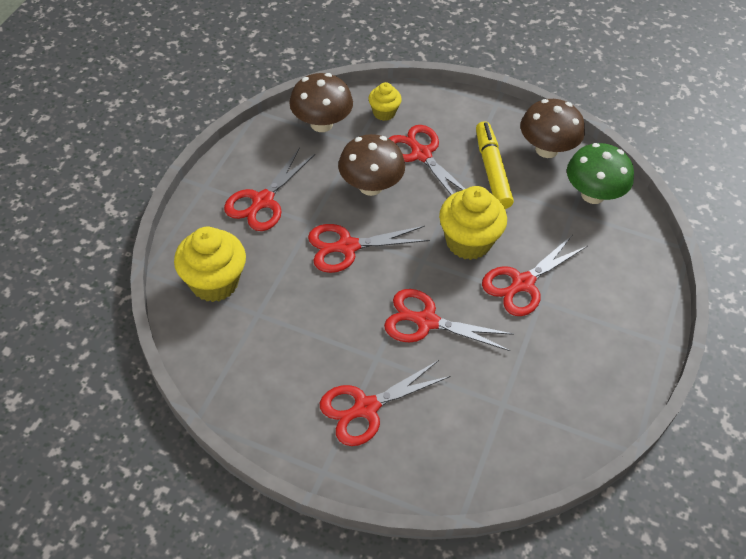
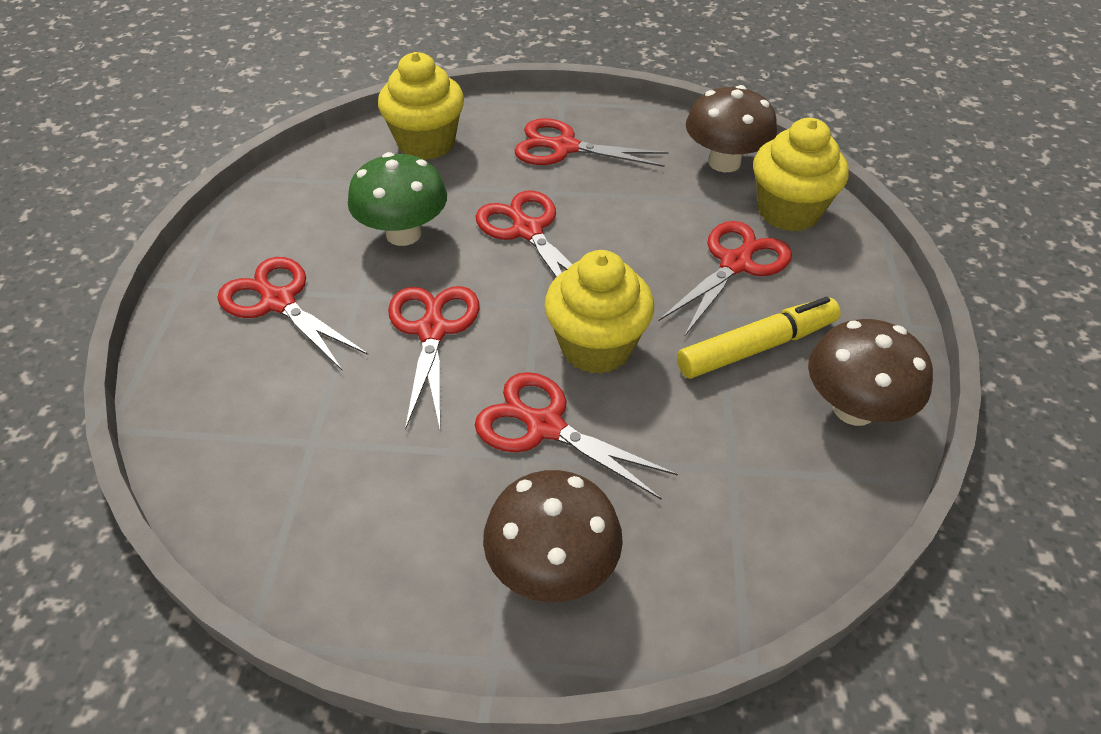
camera: 75 degrees right, 5 degrees down
(370, 186) = (643, 228): brown mushroom -> brown mushroom (552, 568)
(384, 113) = (789, 211): yellow cupcake -> yellow cupcake, size x1.82
(592, 194) = (791, 493): green mushroom -> green mushroom (403, 234)

